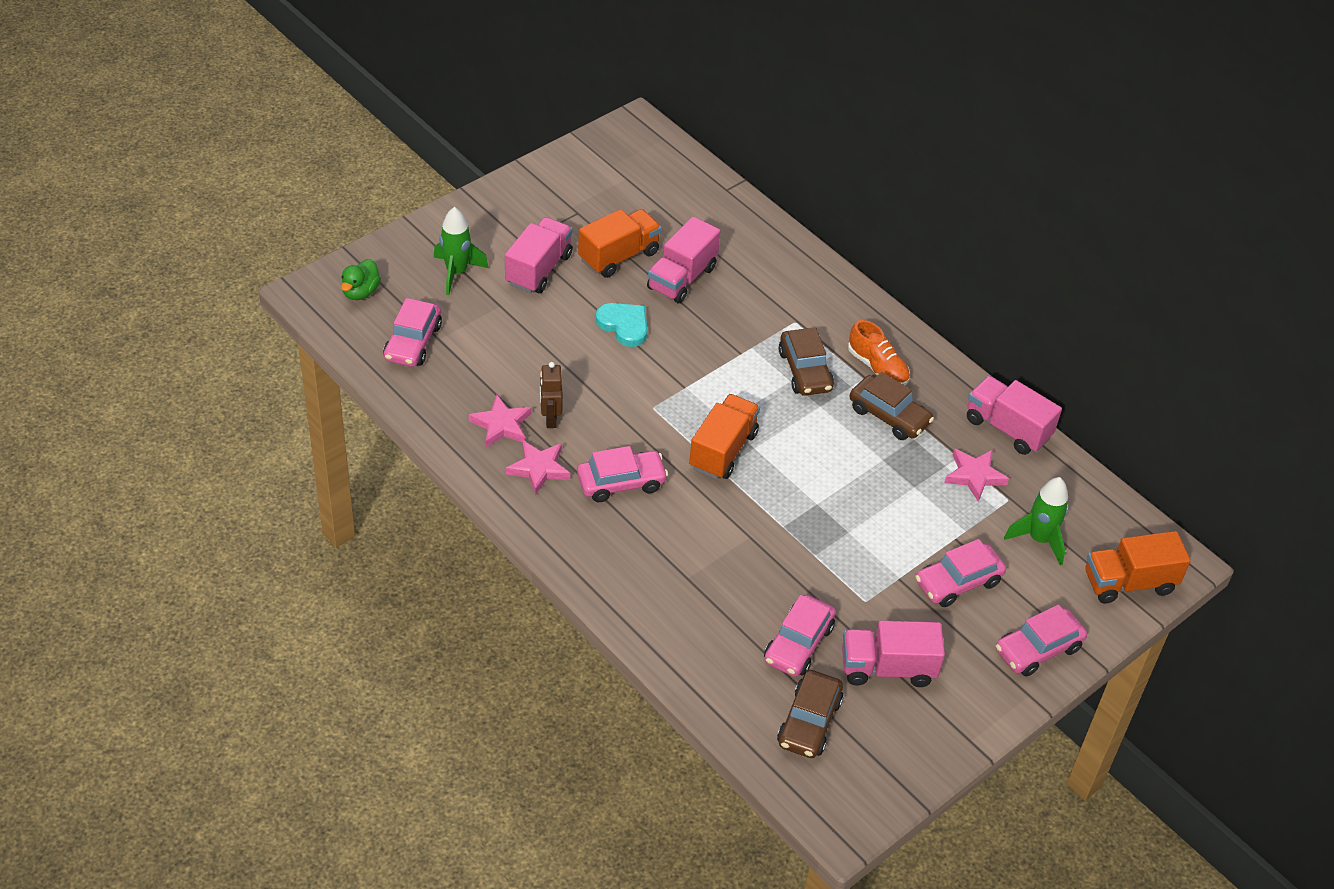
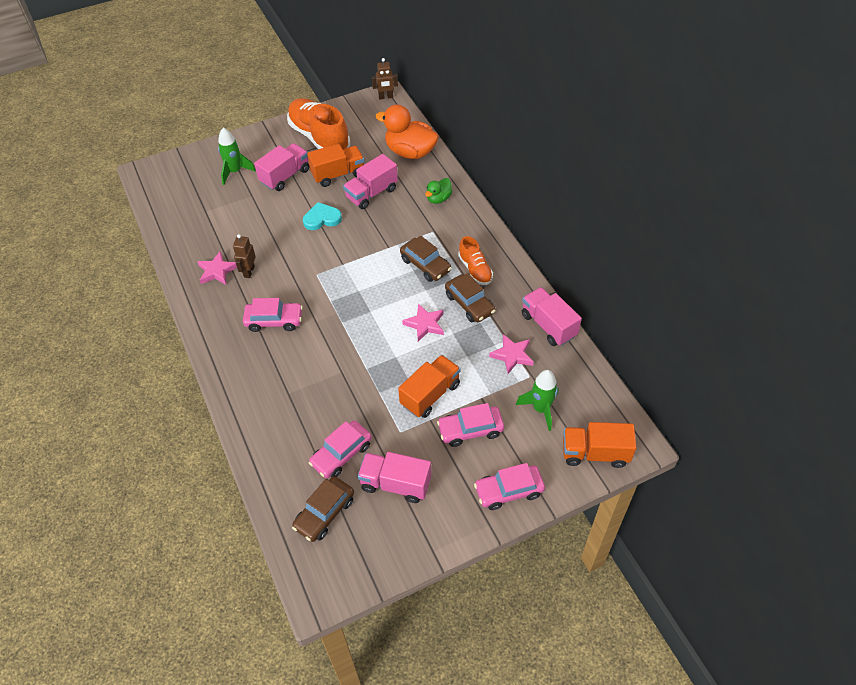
camera: 20 degrees right, 5 degrees up
(360, 292) = (173, 176): green duck -> green duck (438, 199)
(413, 342) = (189, 211): pink car -> none
(539, 469) = (227, 303): pink star -> pink star (425, 324)
(564, 203) = (319, 137): none -> orange shoe
(624, 325) = (322, 218): turquoise heart -> turquoise heart turned 75 degrees counterclockwise
(639, 127) = (386, 97): none -> brown robot
(712, 208) = (410, 152): none -> orange duck
(723, 450) = (349, 310): orange truck -> orange truck (430, 394)
(805, 371) = (425, 265): brown car -> brown car turned 45 degrees counterclockwise

